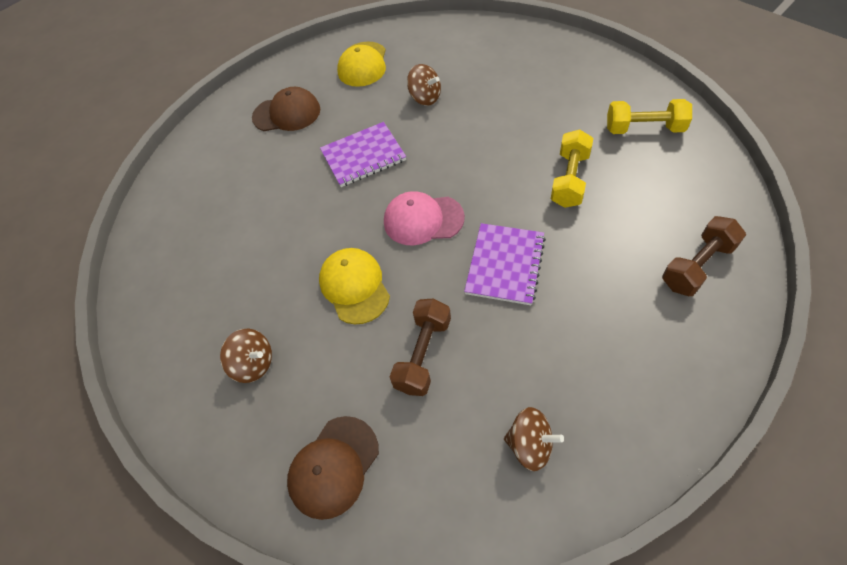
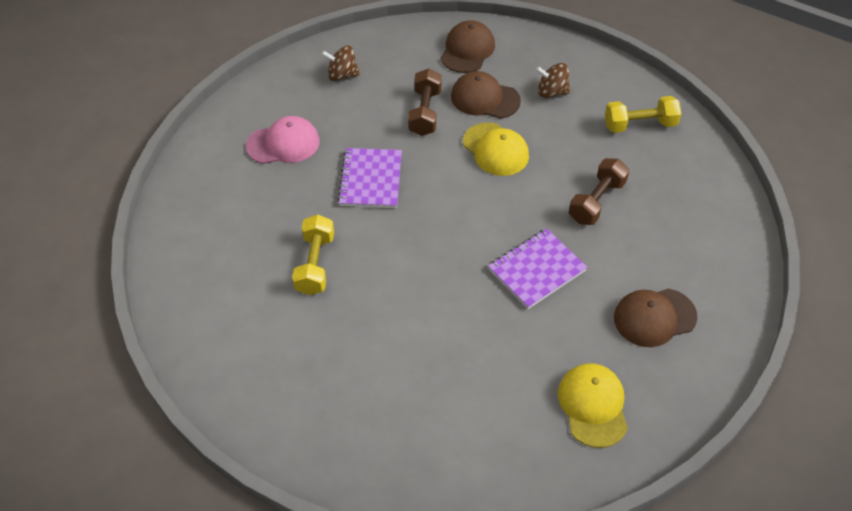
camera: 160 degrees right, 5 degrees down
(340, 366) = (485, 98): none -> brown cap
(423, 220) = (452, 210): pink cap -> pink cap (283, 144)
(425, 98) = (491, 356): brown spinning top -> none
(644, 129) = (233, 332): yellow dumbbell -> yellow dumbbell (639, 125)
(697, 266) = (209, 196): brown dumbbell -> brown dumbbell (596, 201)

